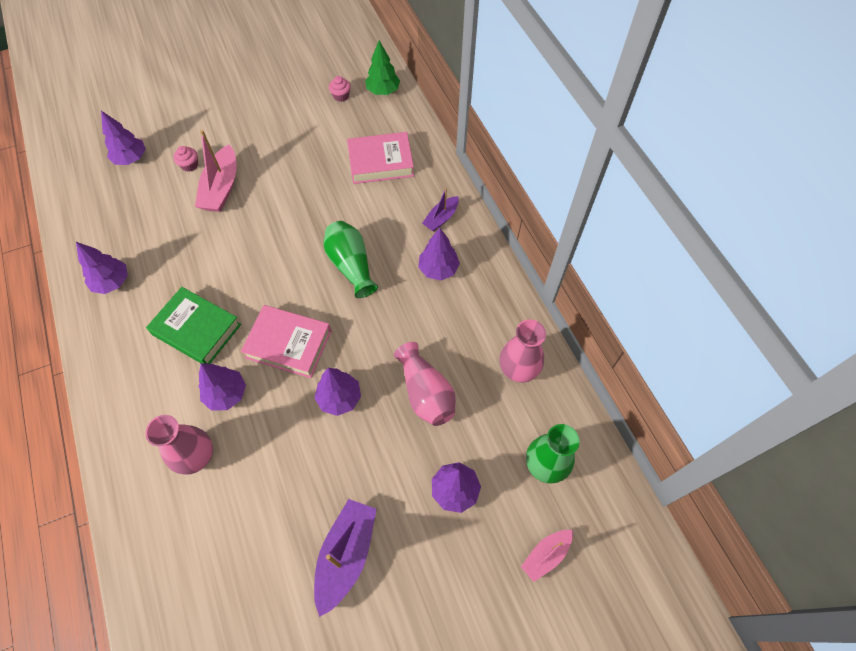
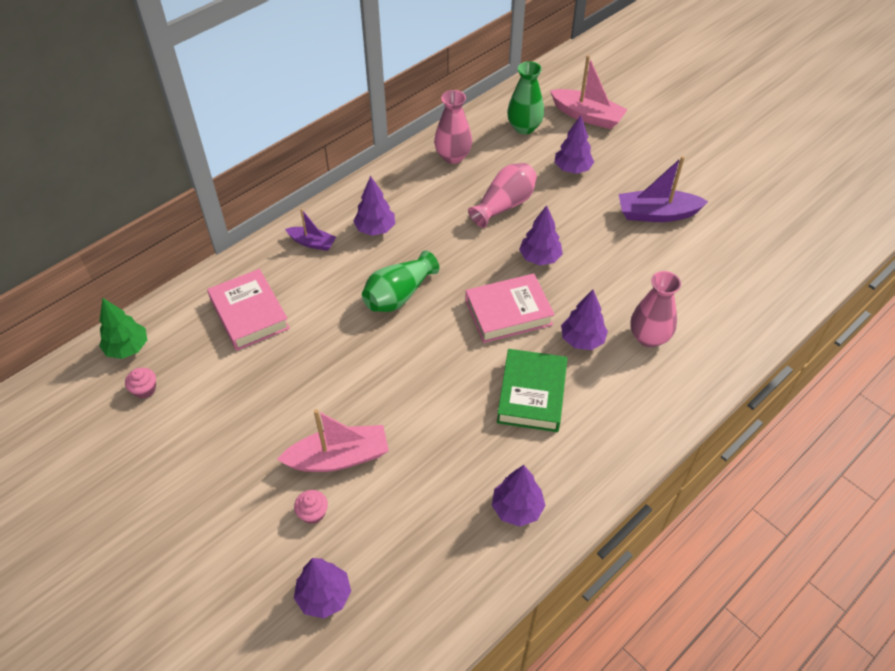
camera: 110 degrees left, 10 degrees down
(288, 344) = (508, 312): pink book -> pink book turned 75 degrees clockwise
(546, 555) = (587, 116): pink boat -> pink boat, size x1.70

